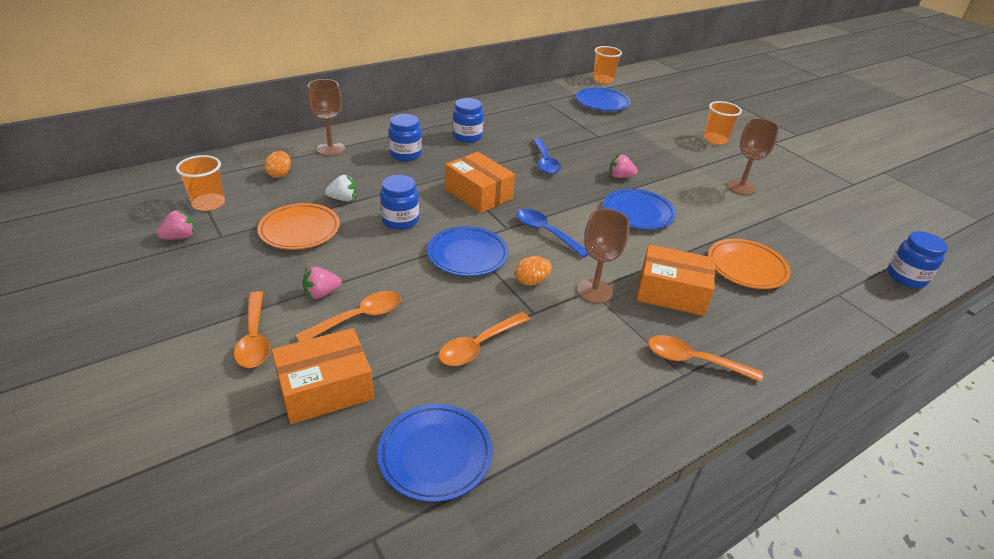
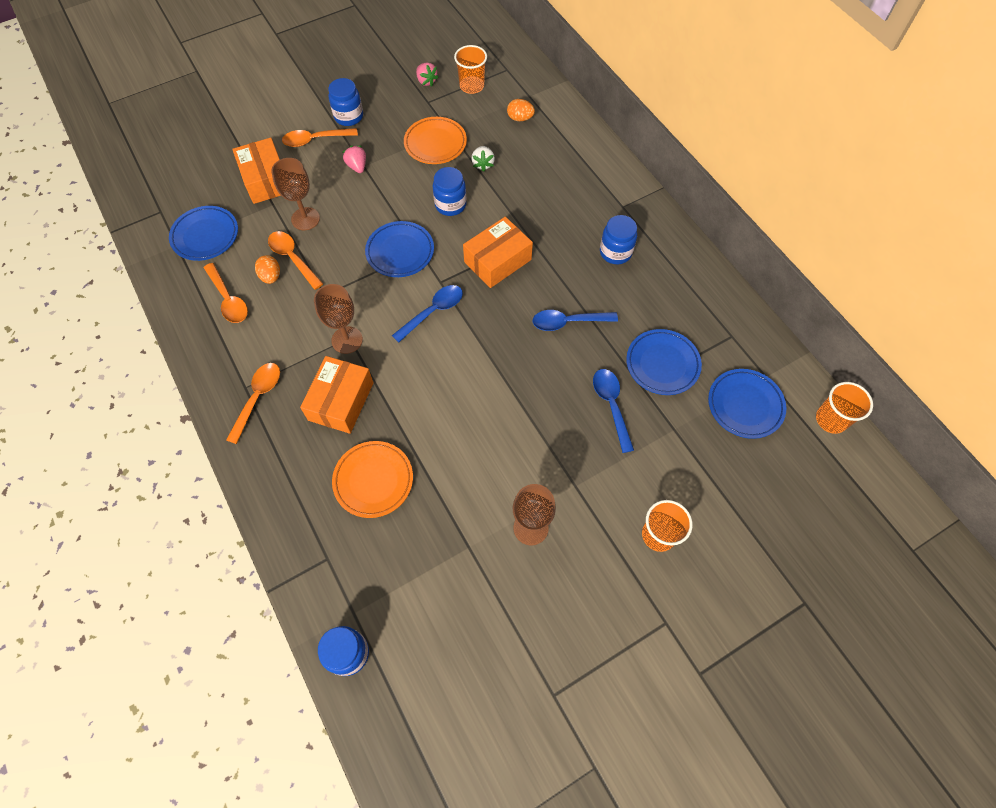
camera: 95 degrees right, 25 degrees up
(330, 149) = (570, 145): brown goblet -> brown goblet (305, 219)
(358, 318) = (329, 189): orange spoon -> orange spoon (228, 299)
(405, 154) = (568, 201): blue jar -> blue jar (348, 116)
(531, 281) = (363, 295): orange egg -> orange egg (271, 276)
(620, 149) = (611, 405): none -> blue spoon
(620, 176) = (543, 394): pink strawberry -> none
(638, 213) = (469, 398): blue plate -> blue plate (662, 364)

